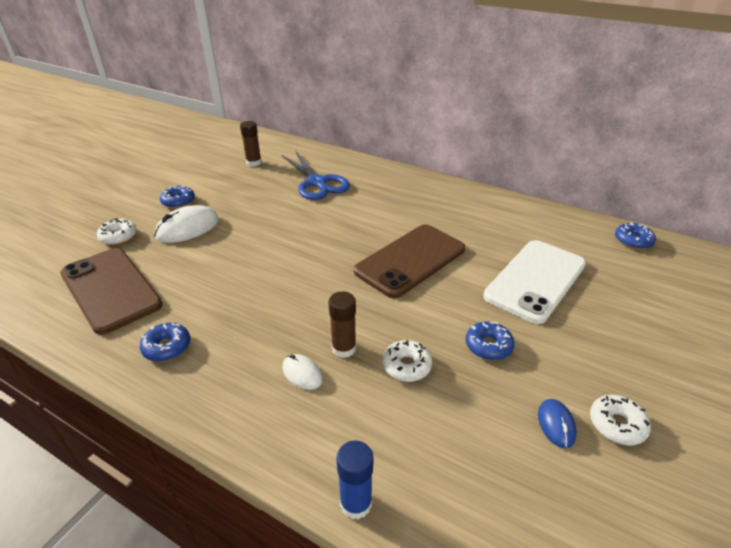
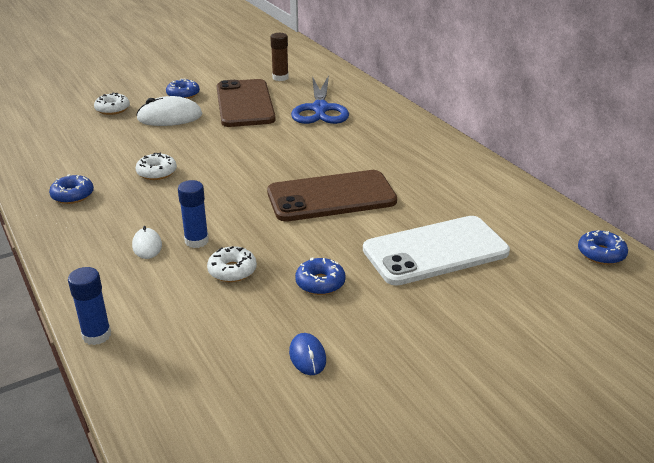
camera: 30 degrees right, 5 degrees down
(110, 289) = (72, 145): brown phone -> brown phone (244, 104)
(343, 348) = (196, 241): brown glue stick -> blue glue stick
(556, 424) = (307, 356): blue mouse -> blue mouse turned 45 degrees counterclockwise
(617, 424) = (362, 379): white donut -> white donut (157, 172)

